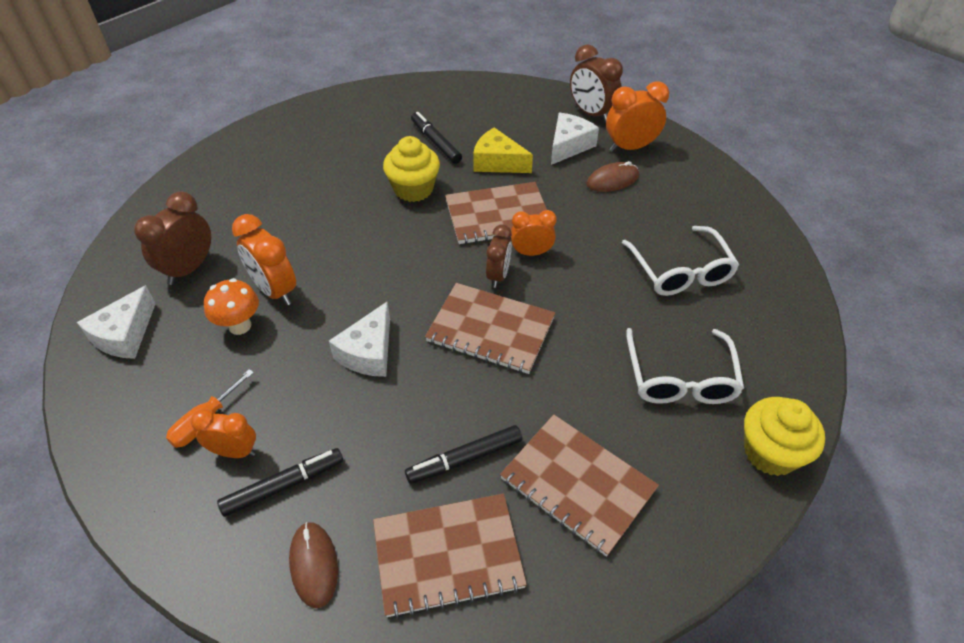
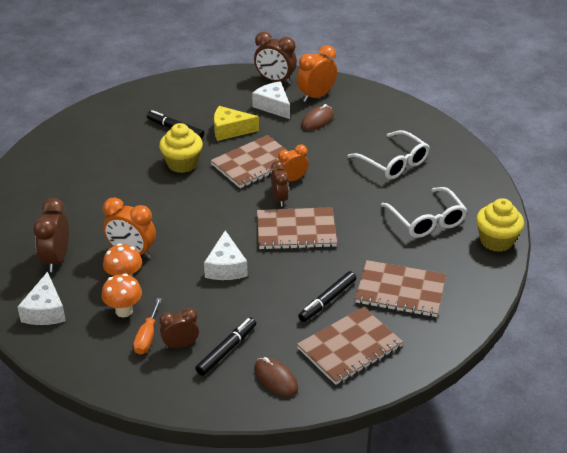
camera: 25 degrees left, 10 degrees down
(207, 370) = (124, 311): none -> orange mushroom
(234, 451) = (180, 345): orange clock -> brown clock
(569, 146) = (273, 106): white cheese -> white cheese turned 45 degrees counterclockwise

